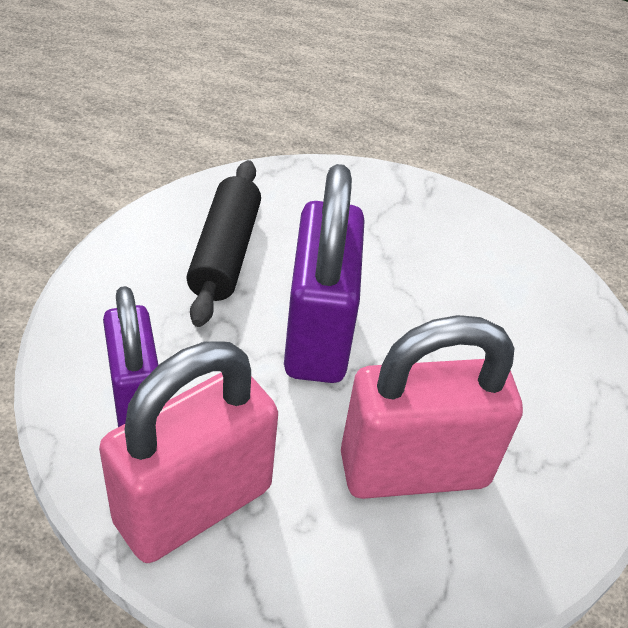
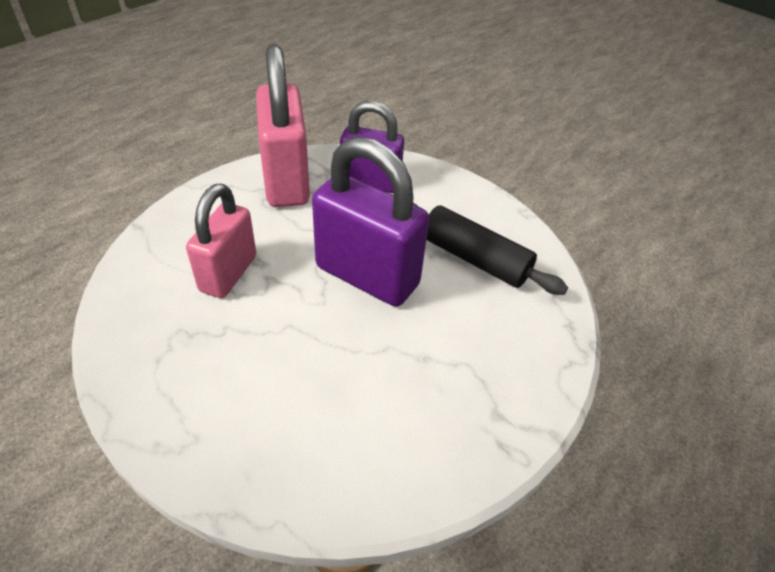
camera: 120 degrees right, 0 degrees up
(414, 469) = (228, 273): pink padlock -> pink padlock, size x0.66

